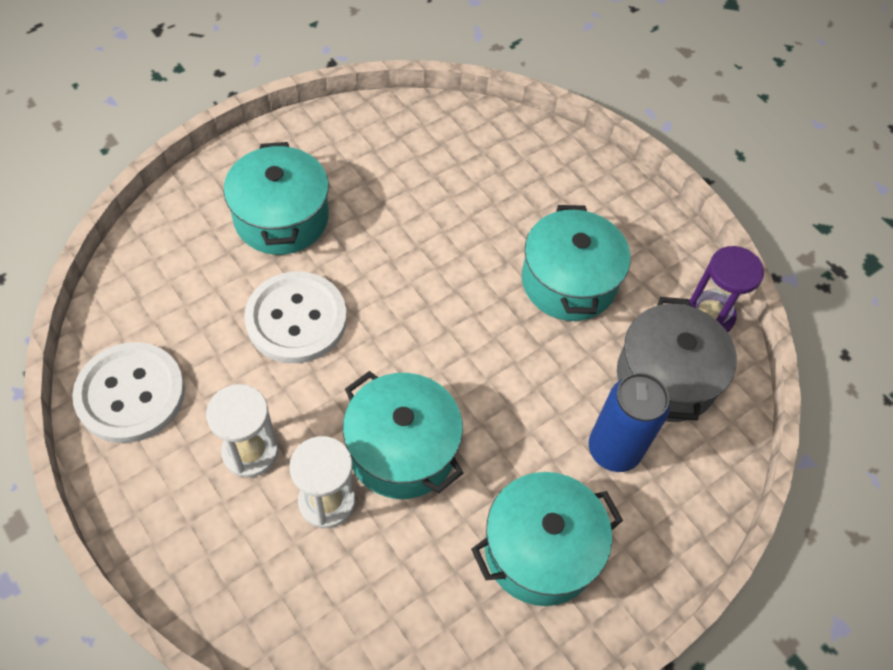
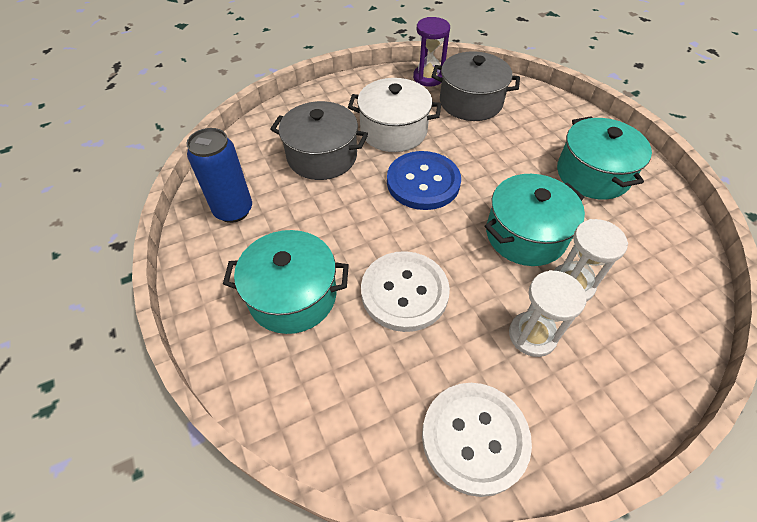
camera: 75 degrees left, 5 degrees down
(474, 325) = (423, 182): none -> blue button
(497, 209) = (322, 156): none -> grey pot
(568, 282) = (393, 131): turquoise pot -> white pot
(614, 450) = (521, 131): blue can -> blue can (233, 210)

